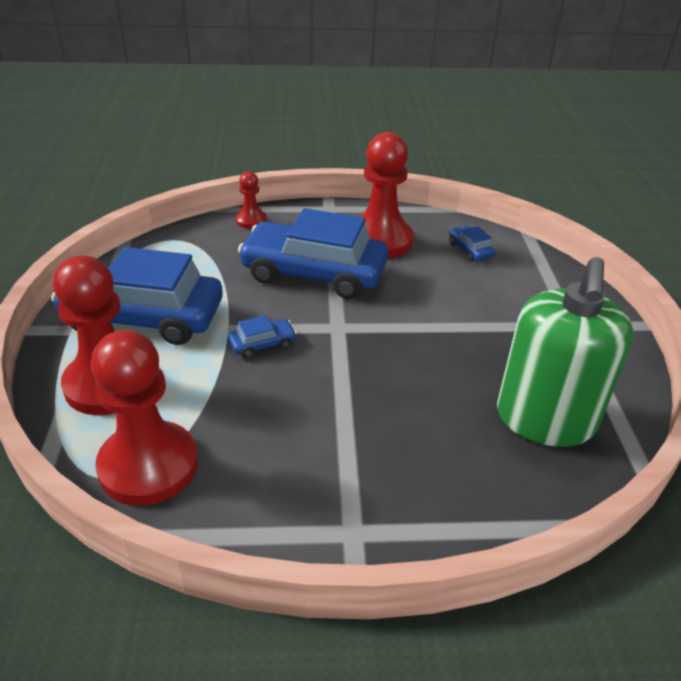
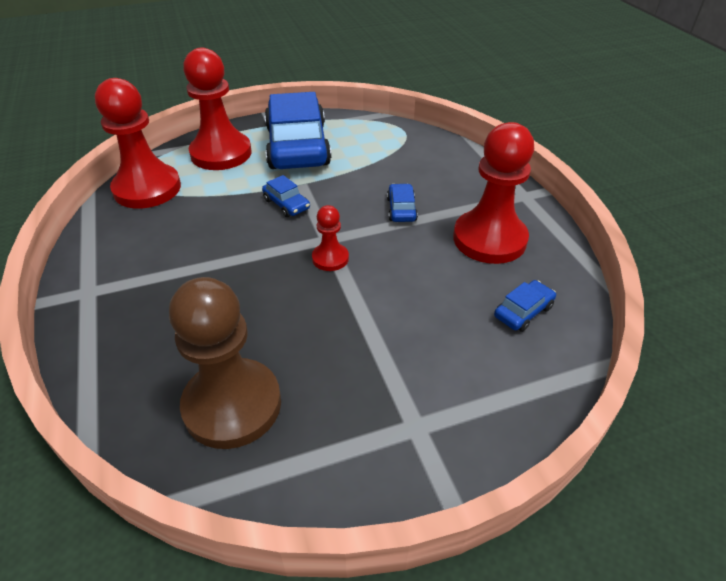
camera: 75 degrees right, 5 degrees up
(251, 220) = (463, 158): red pawn -> red pawn (330, 258)
(314, 273) = (401, 209): blue car -> blue car, size x0.40
(545, 419) = (232, 405): green soap dispenser -> brown pawn

